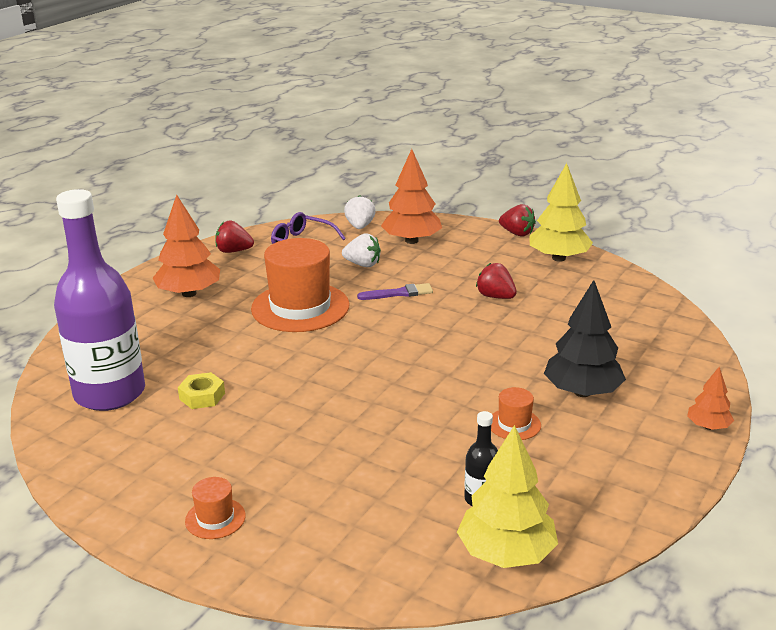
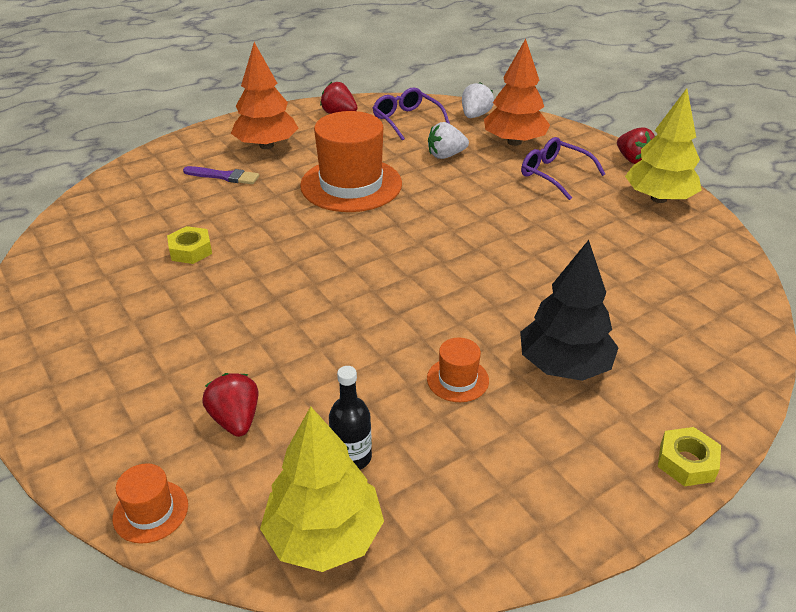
camera: 25 degrees right, 10 degrees up
(110, 393) = (121, 224): purple bottle -> none
(215, 518) = (94, 381): orange hat -> orange hat (150, 511)
(363, 264) = (446, 155): white strawberry -> white strawberry turned 120 degrees clockwise
(399, 293) = (456, 195): purple brush -> purple brush (224, 176)
(465, 259) = (554, 174): none -> purple glasses
(495, 297) = (554, 225): red strawberry -> red strawberry (235, 420)
(708, 426) = (686, 462): orange tree -> yellow nut

